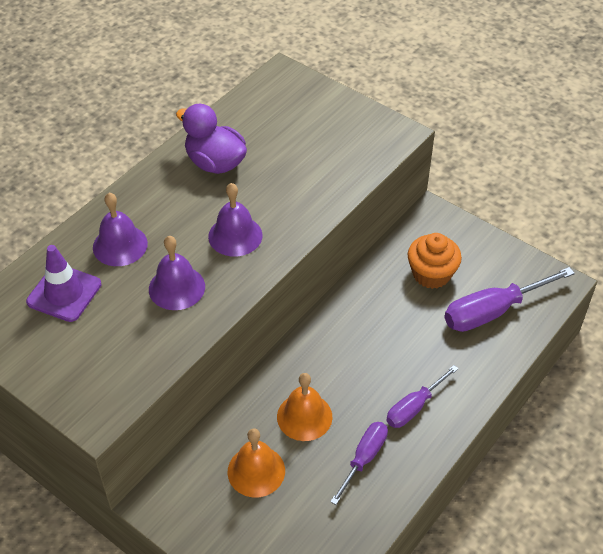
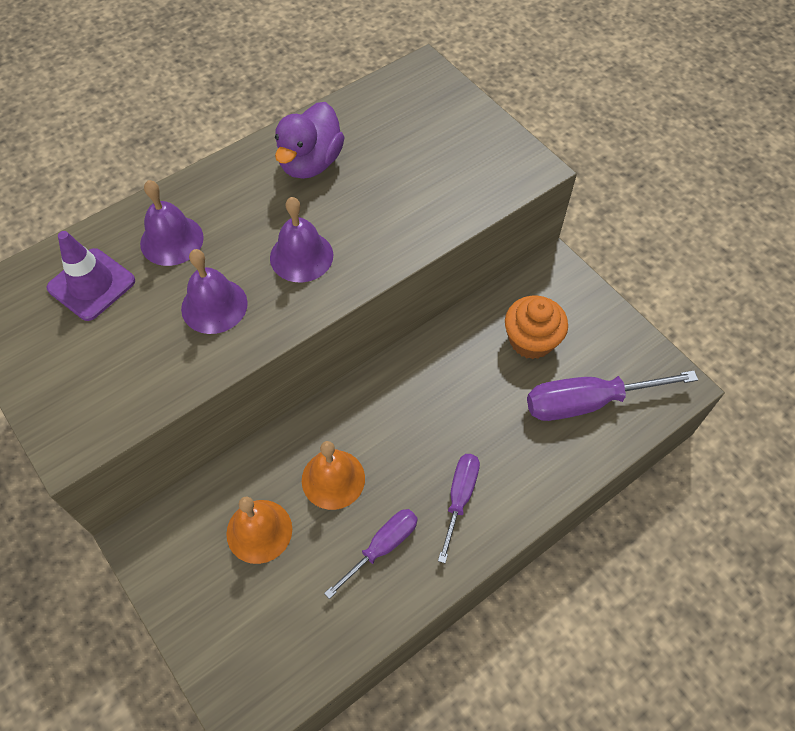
camera: 15 degrees right, 10 degrees up
(215, 163) = (310, 163): purple duck -> purple duck turned 120 degrees counterclockwise
(414, 407) = (459, 498): purple screwdriver -> purple screwdriver turned 135 degrees clockwise

